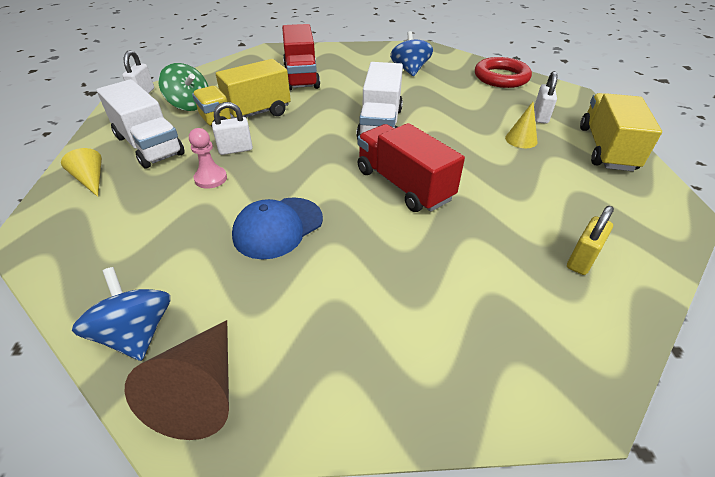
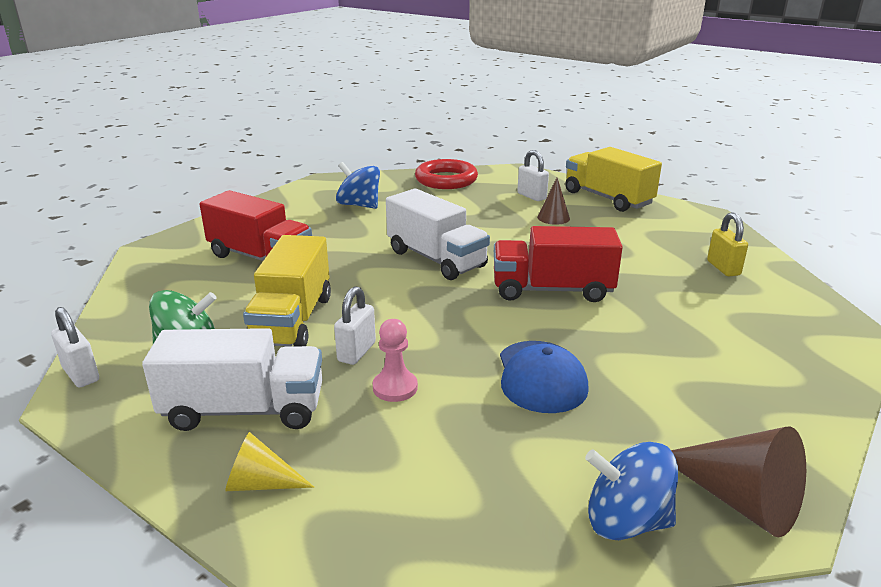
camera: 50 degrees left, 15 degrees down
(521, 139) = (553, 218): yellow cone -> brown cone

